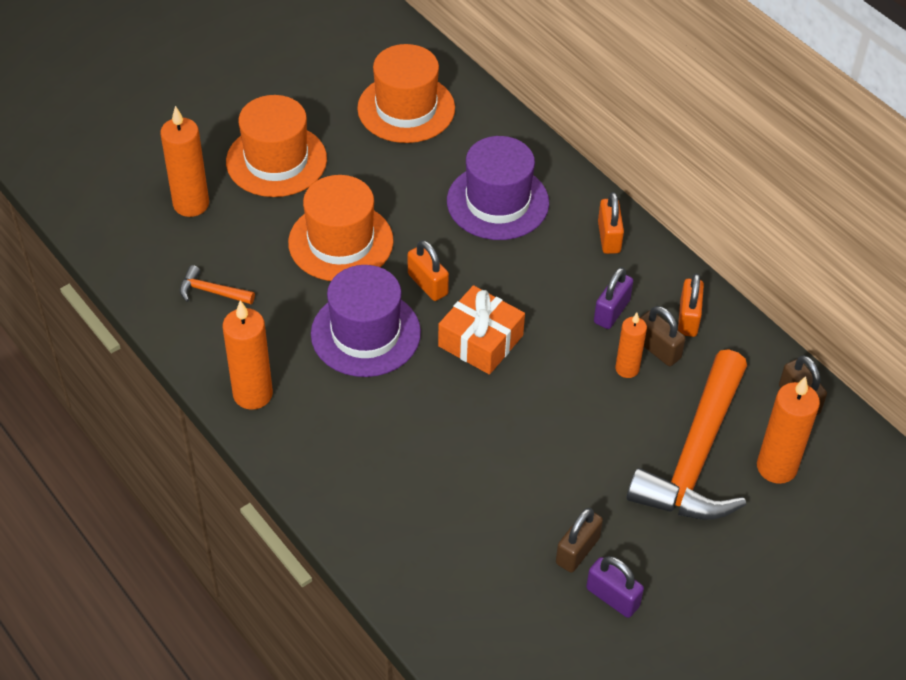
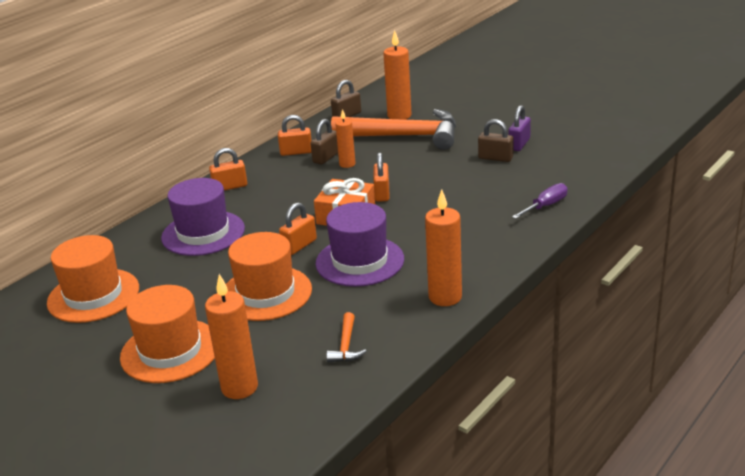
camera: 100 degrees left, 20 degrees down
(408, 563) = (545, 206): none -> purple screwdriver
(523, 389) = (382, 193): none -> orange padlock
(611, 311) = (300, 176): purple padlock -> none

